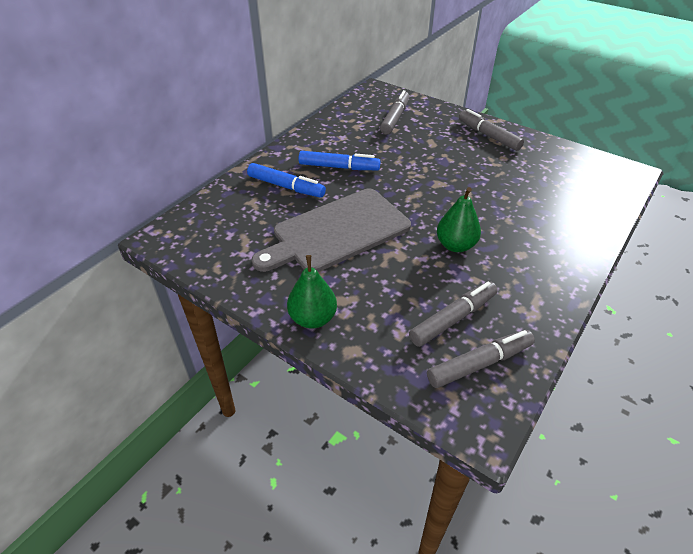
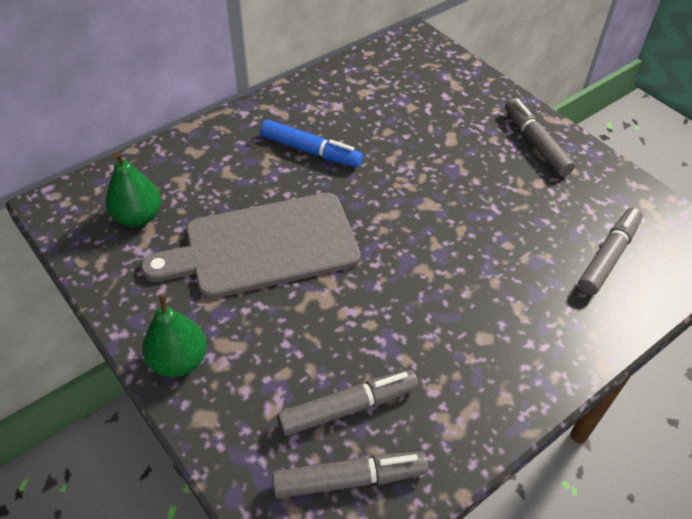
camera: 15 degrees right, 5 degrees up
(286, 186) = (232, 166): blue marker -> none
(395, 118) = (420, 89): grey marker -> grey marker (608, 256)
(455, 245) = (404, 303): green pear -> green pear (138, 217)

